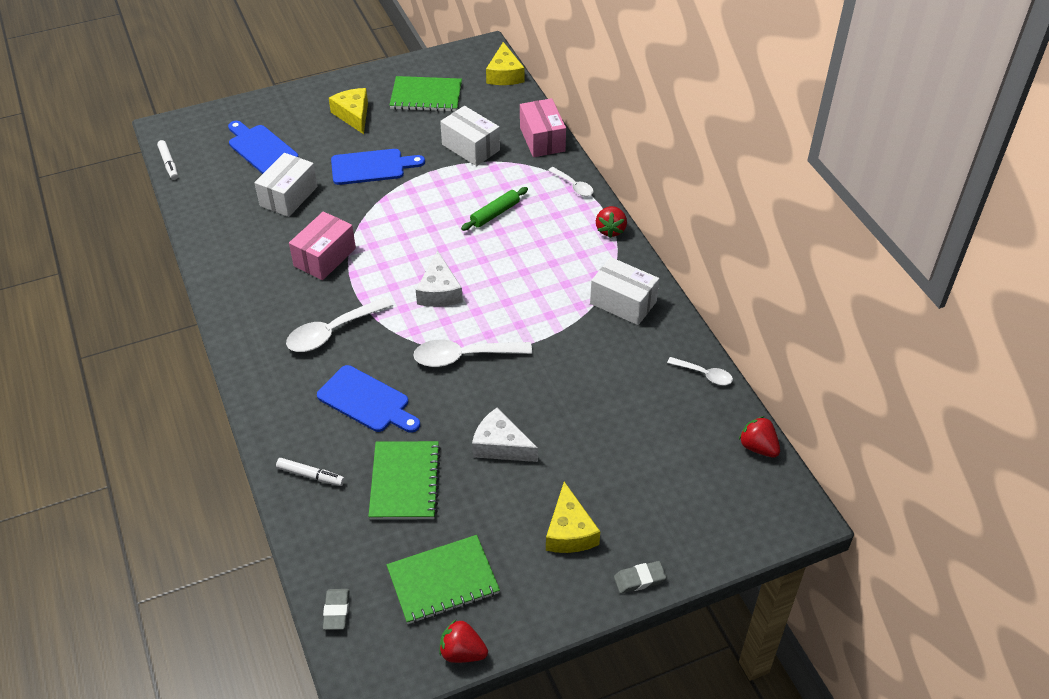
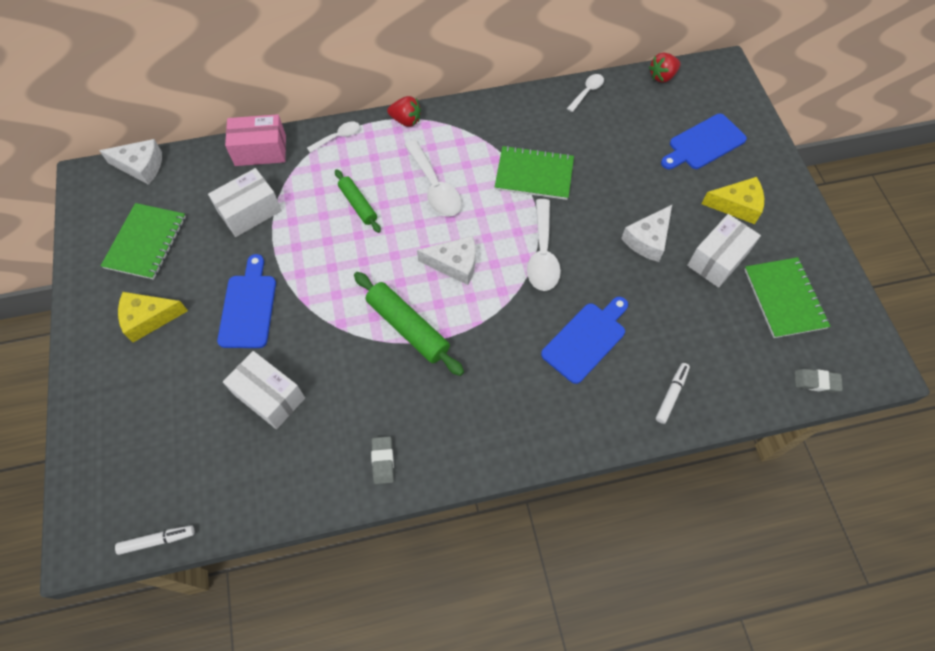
camera: 80 degrees left, 15 degrees up
(261, 148) = (171, 424): blue cutting board -> blue cutting board (704, 143)
(324, 257) = (380, 364): pink box -> none
(332, 332) = (491, 363): white spoon -> white spoon (435, 187)
(364, 269) = (408, 327): none -> green rolling pin
(405, 482) = (683, 316): green notebook -> green notebook (534, 174)
(462, 652) = (849, 292): red strawberry -> none
(504, 74) = (141, 166): yellow cheese -> white cheese
(623, 302) = (498, 128): white box -> white box (717, 259)
(639, 579) = (780, 169): grey eraser -> grey eraser (383, 461)

